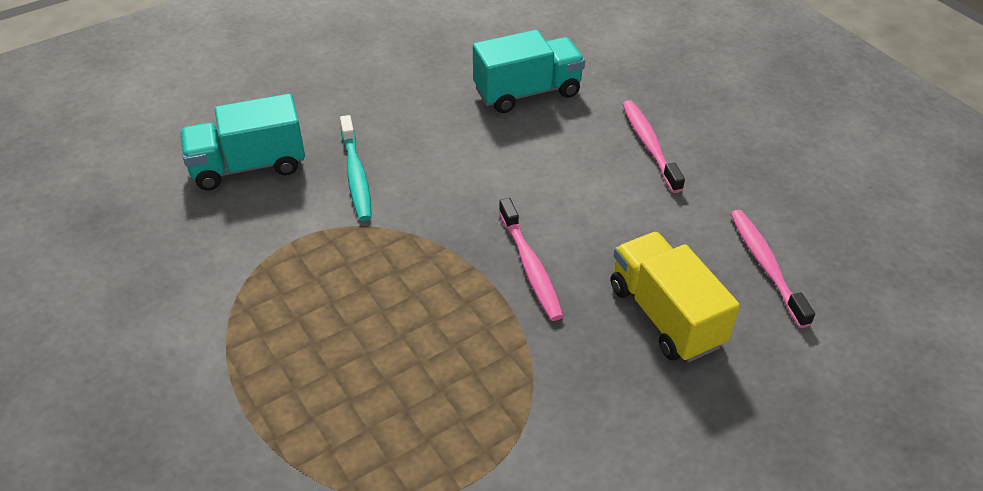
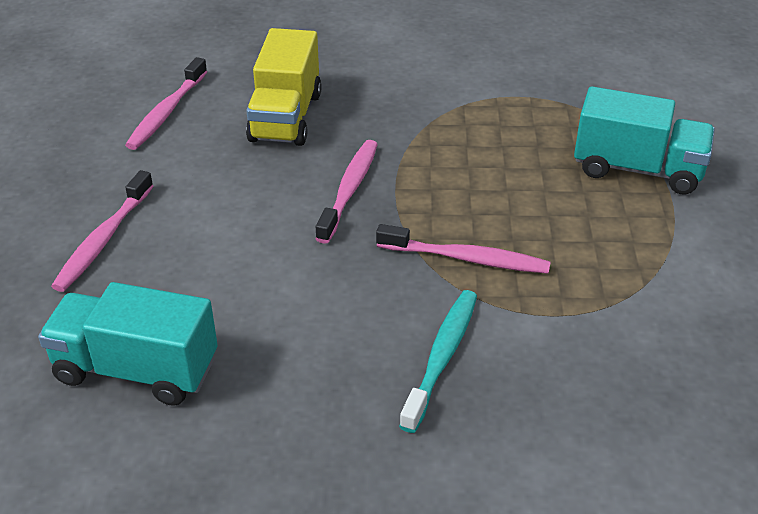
camera: 145 degrees left, 5 degrees down
(248, 166) = (569, 438): turquoise truck -> turquoise truck (637, 169)
(389, 251) = (466, 258): none -> pink toothbrush

